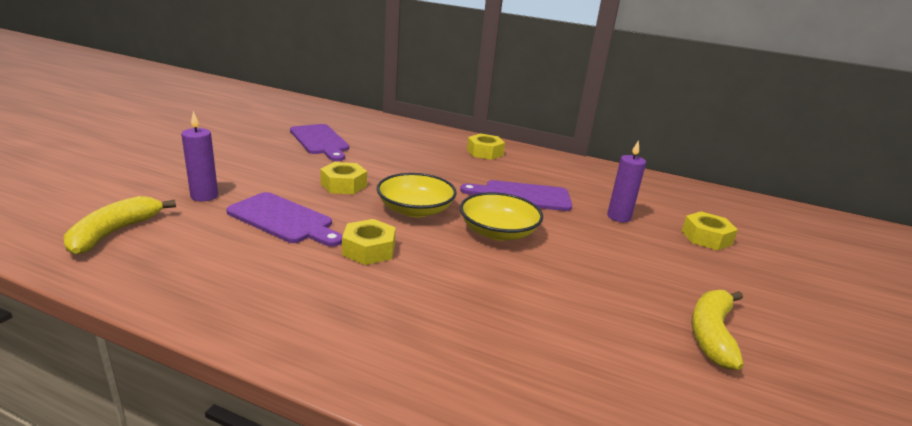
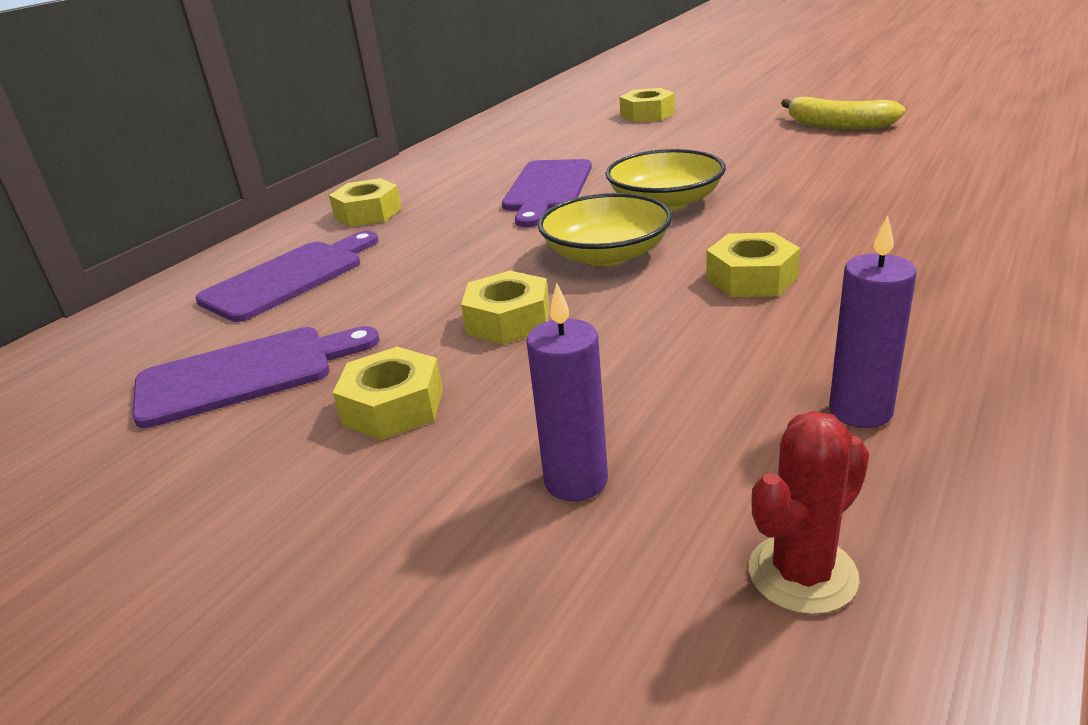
camera: 75 degrees left, 5 degrees up
(114, 232) = (802, 574): yellow banana -> red cactus
(279, 165) = (393, 407): none -> yellow nut
(283, 220) = (672, 361): purple cutting board -> purple cutting board (289, 278)
(618, 217) = (604, 144): purple candle -> purple candle (860, 411)

